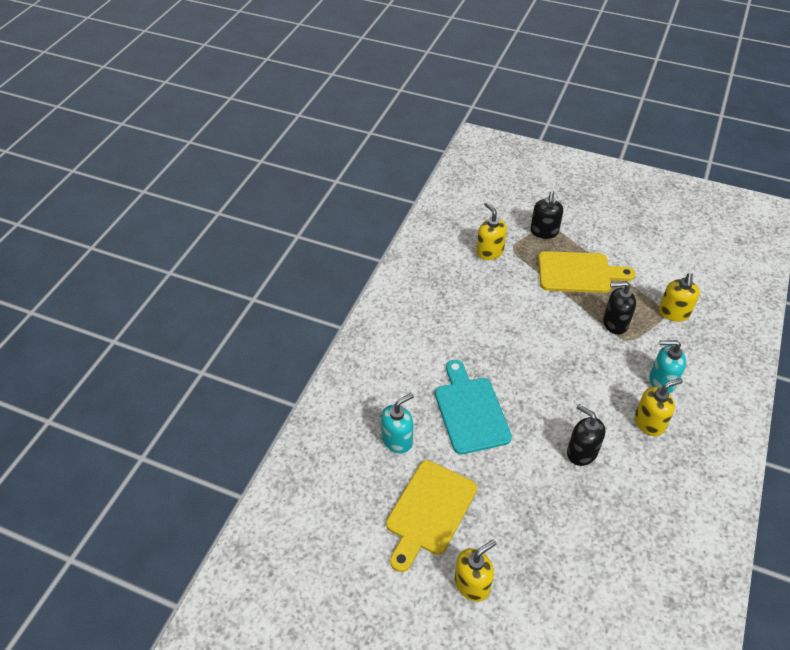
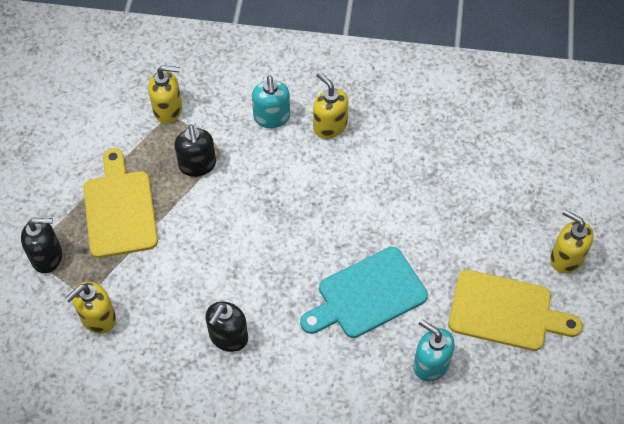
camera: 105 degrees left, 10 degrees up
(581, 452) = (386, 182): black soap dispenser -> black soap dispenser (228, 337)

